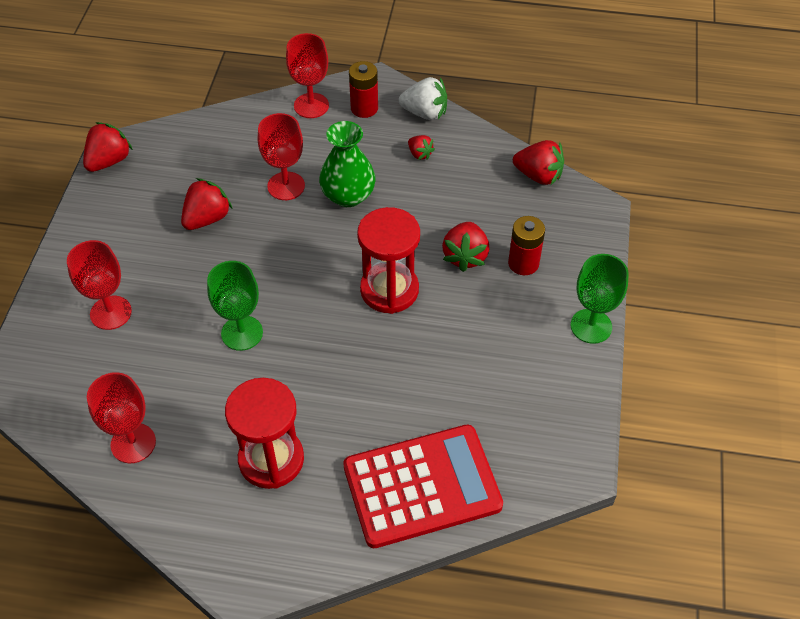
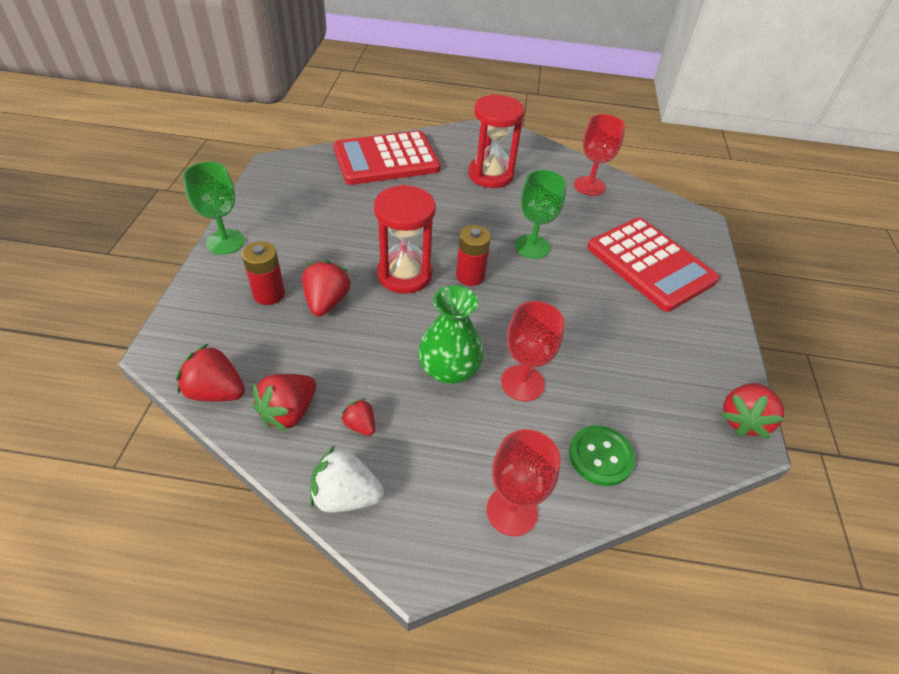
camera: 175 degrees right, 5 degrees down
(111, 313) = (650, 264): red goblet -> red calculator
(207, 218) = (598, 346): red strawberry -> red strawberry (289, 412)
(237, 136) = (600, 456): none -> green button
(364, 108) = (434, 505): red battery -> red battery (470, 276)

